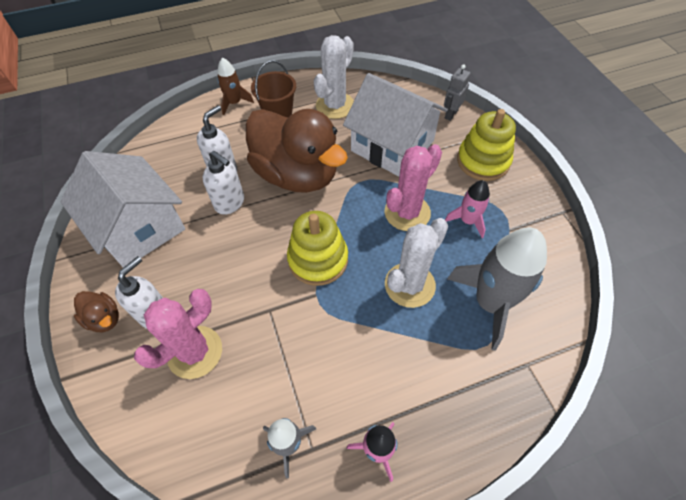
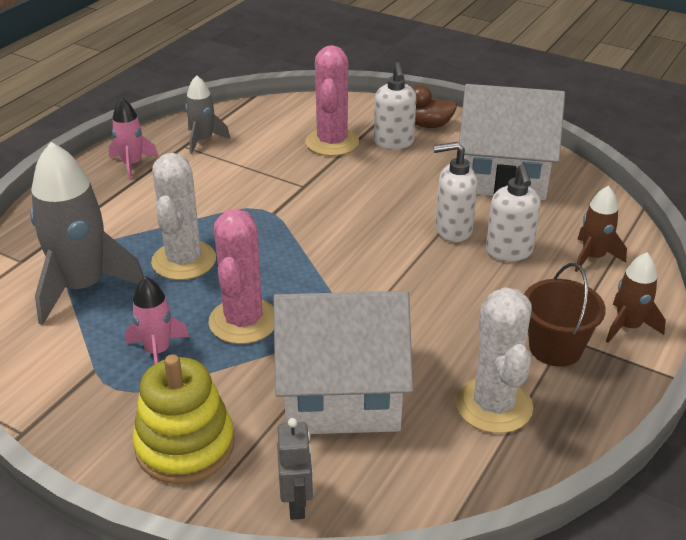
camera: 140 degrees right, 20 degrees down
(190, 141) = (593, 257): none -> brown rocket
(297, 175) = (421, 290): brown duck -> none
(318, 259) = (300, 234): yellow stacking toy -> none

